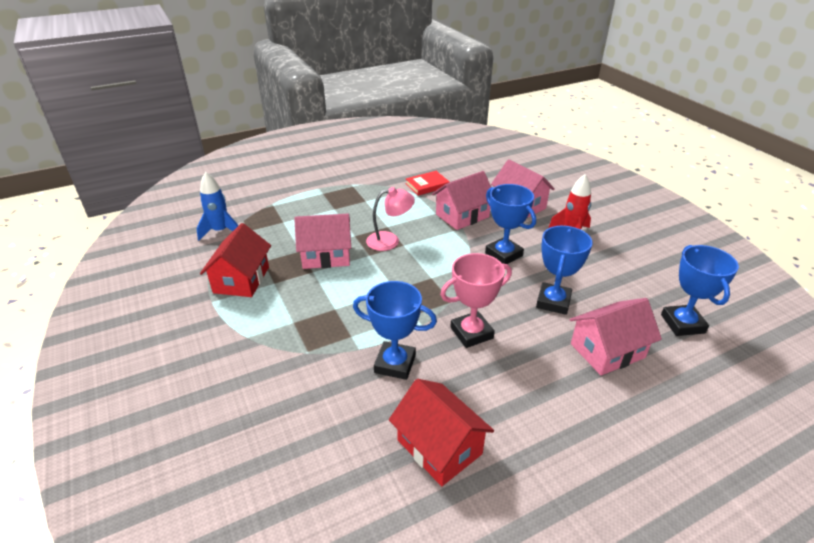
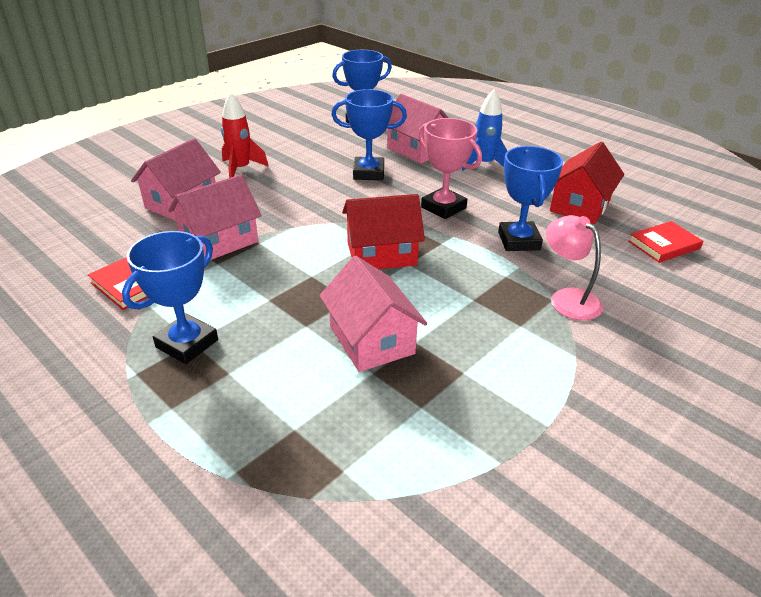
camera: 110 degrees left, 0 degrees up
(220, 231) = (363, 519): blue rocket -> blue rocket (484, 164)
(241, 280) = (480, 413): red house -> red house (381, 254)
(331, 484) = (664, 245): none -> red book
(390, 240) = (305, 289): pink lamp -> pink lamp (568, 298)
(462, 216) = (219, 241): pink house -> pink house turned 75 degrees counterclockwise
(503, 254) = (300, 204): blue trophy -> blue trophy (187, 343)

